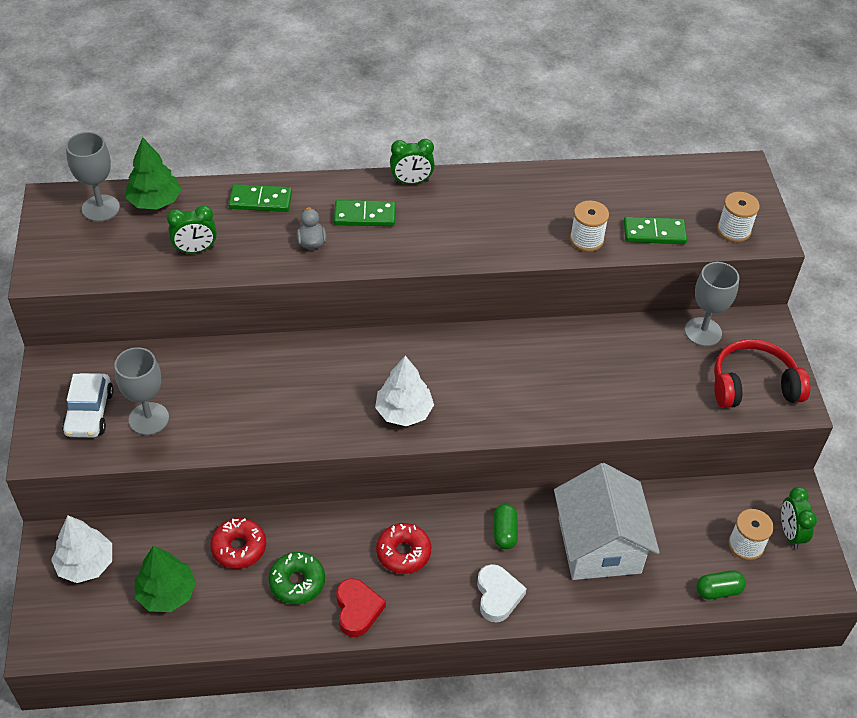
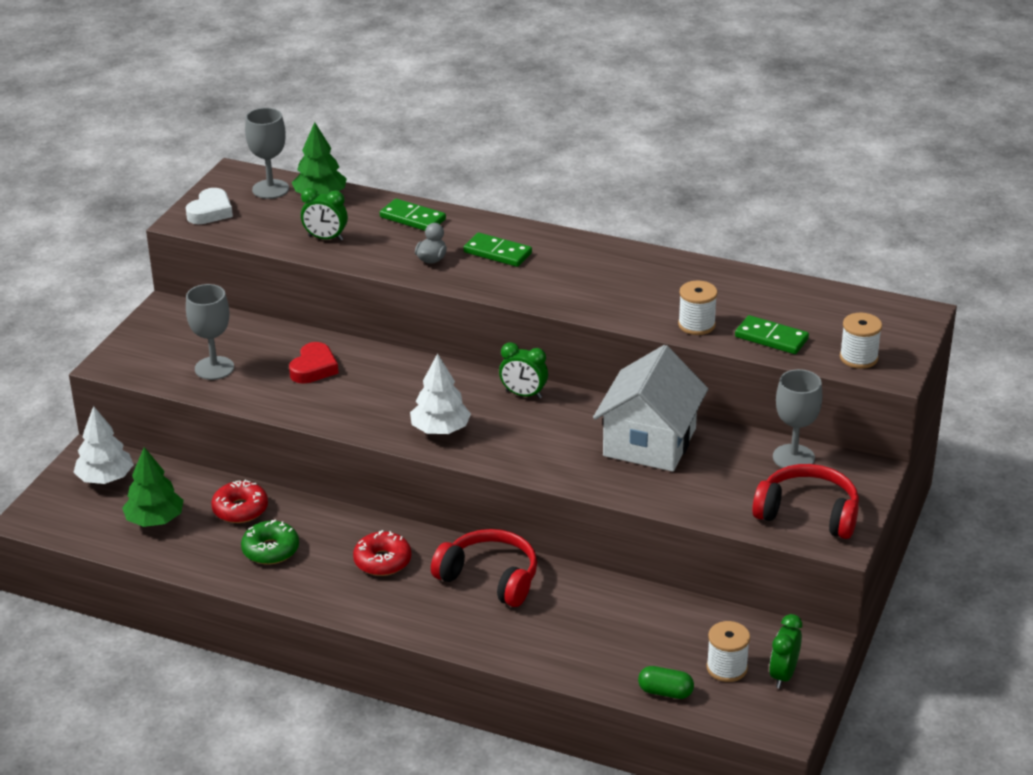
camera: 30 degrees right, 15 degrees down
(89, 413) = (169, 350): white car -> none
(357, 610) = (307, 587): red heart -> red heart (314, 368)
(411, 182) = (564, 239): green clock -> green clock (523, 394)
(498, 595) = (443, 621): white heart -> white heart (210, 211)
(504, 532) = (490, 578): green capsule -> red headphones
(599, 545) = (574, 618): white house -> white house (649, 442)

